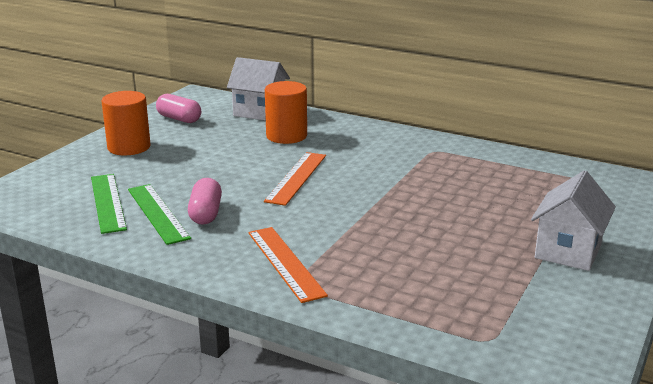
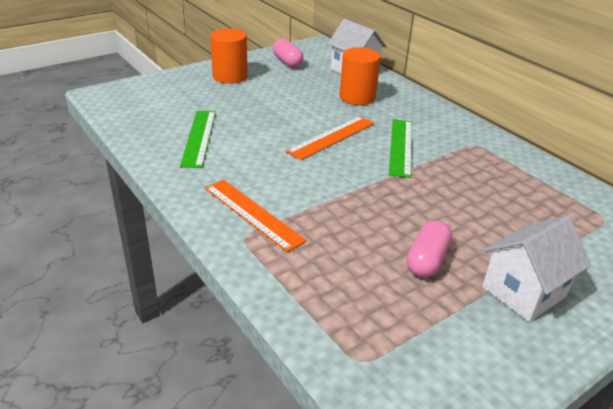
camera: 25 degrees right, 10 degrees up
(108, 202) = (173, 118): green ruler -> green ruler (401, 147)
(206, 213) = (233, 148): pink capsule -> pink capsule (427, 260)
(285, 263) = (252, 213): orange ruler -> orange ruler turned 45 degrees counterclockwise

